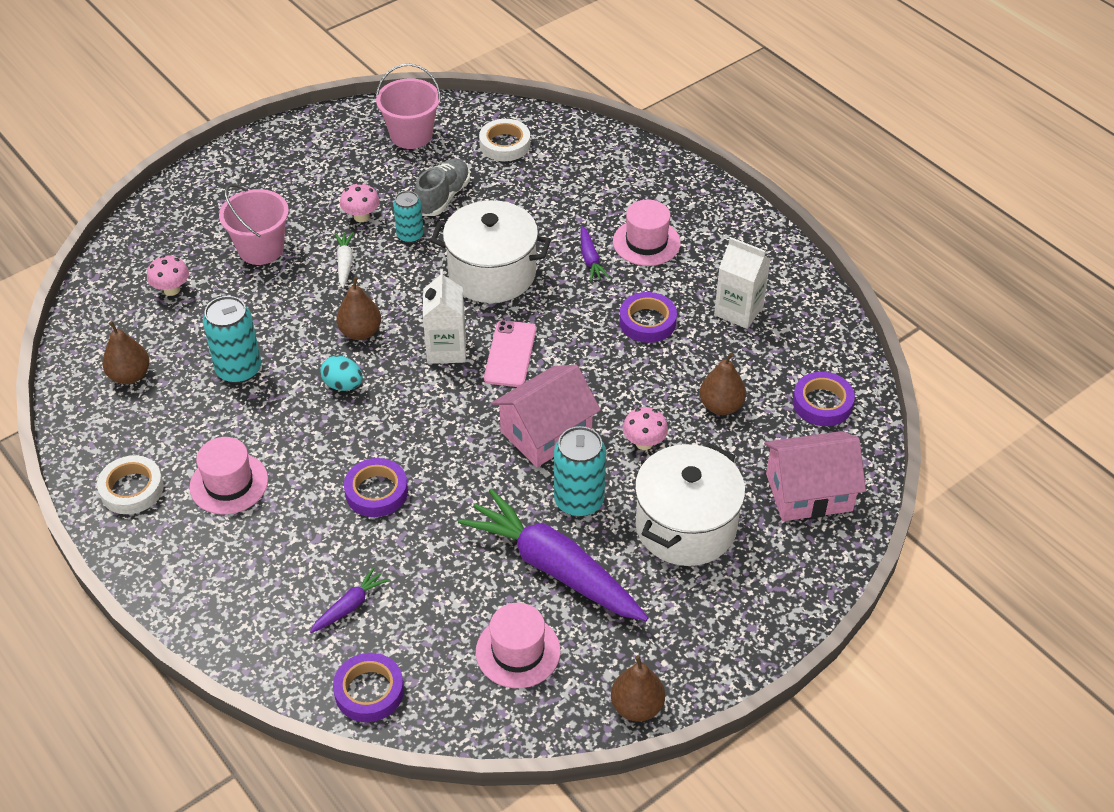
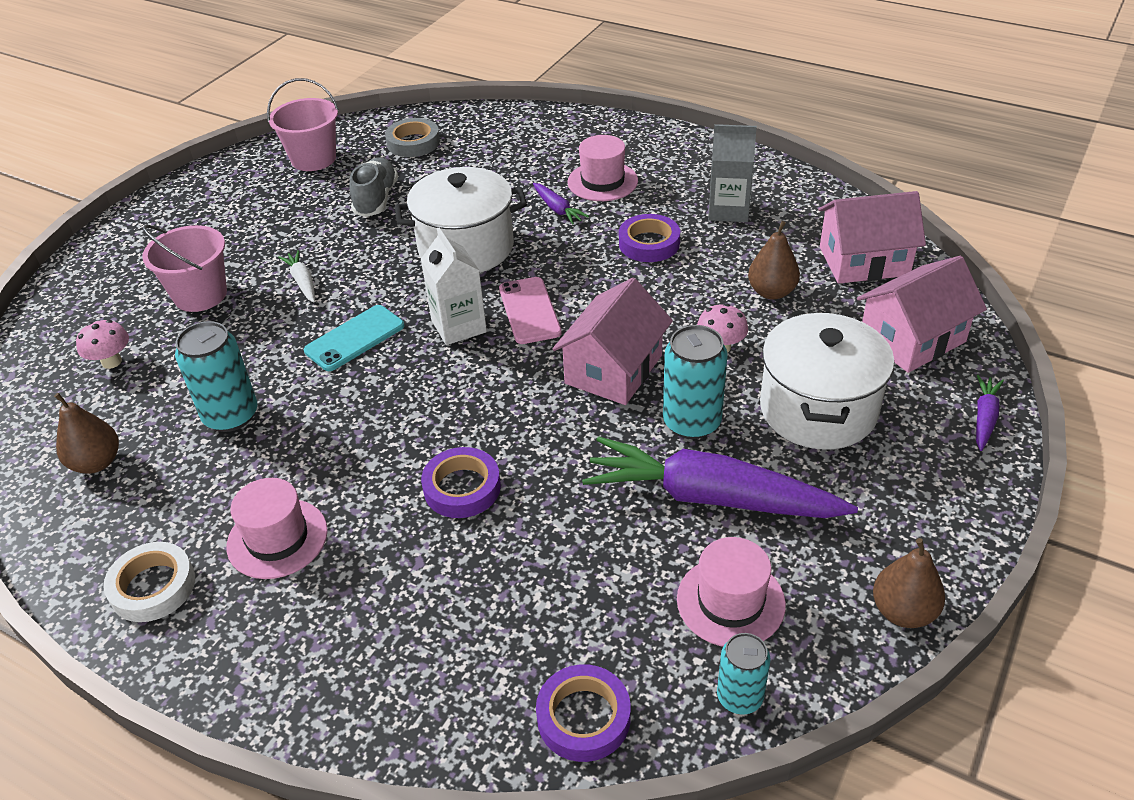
camera: 20 degrees left, 5 degrees down
(343, 385) = (363, 393): turquoise egg -> none
(350, 606) = (501, 624): purple carrot -> purple carrot (984, 418)
(360, 332) = (355, 338): brown pear -> turquoise phone
(361, 217) = (298, 237): pink mushroom -> none
(410, 235) = (360, 239): turquoise can -> turquoise can (739, 697)
(505, 144) = (413, 143): white tape -> grey tape
(738, 310) = (728, 210): white carton -> grey carton
(822, 403) = (864, 261): purple tape -> pink house

